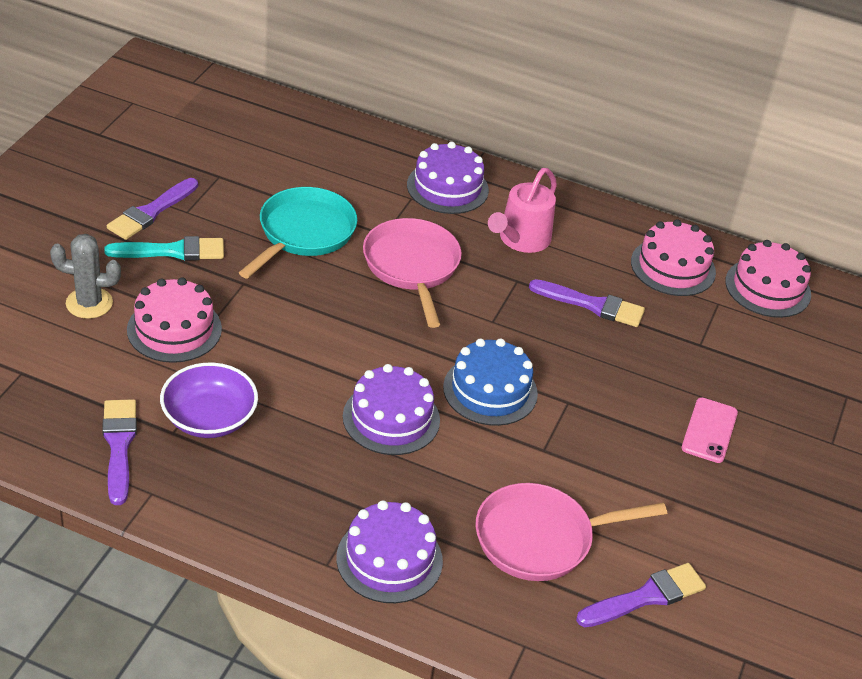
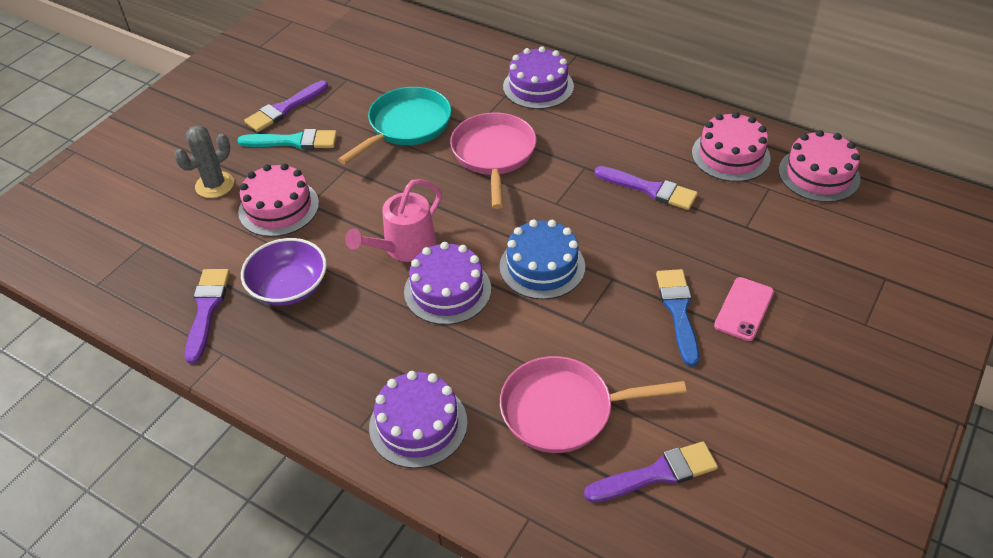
camera: 15 degrees right, 5 degrees up
(89, 303) = (215, 185): grey cactus -> grey cactus turned 60 degrees counterclockwise
(521, 239) = (595, 131): pink watering can -> pink watering can (404, 247)
(642, 435) = (678, 311): none -> blue brush

